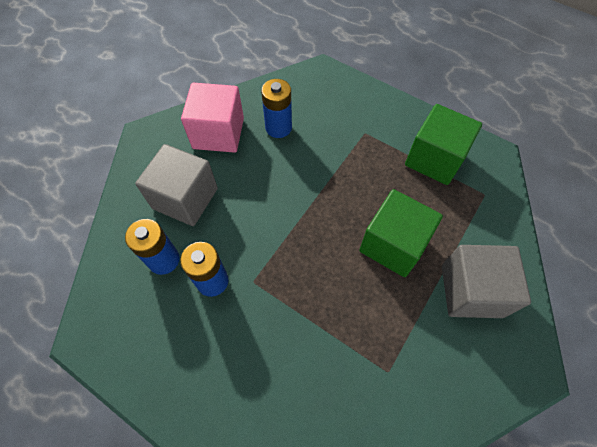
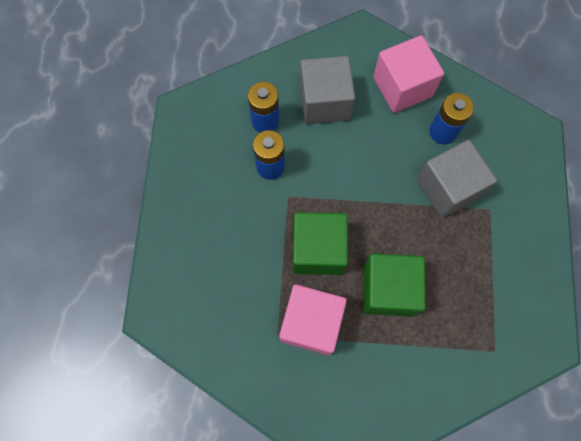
camera: 60 degrees right, 10 degrees up
(391, 331) = (311, 323): none -> pink cube
(434, 159) = (503, 287): green cube -> green cube (318, 250)
(471, 291) = (385, 375): grey cube -> grey cube (448, 188)

